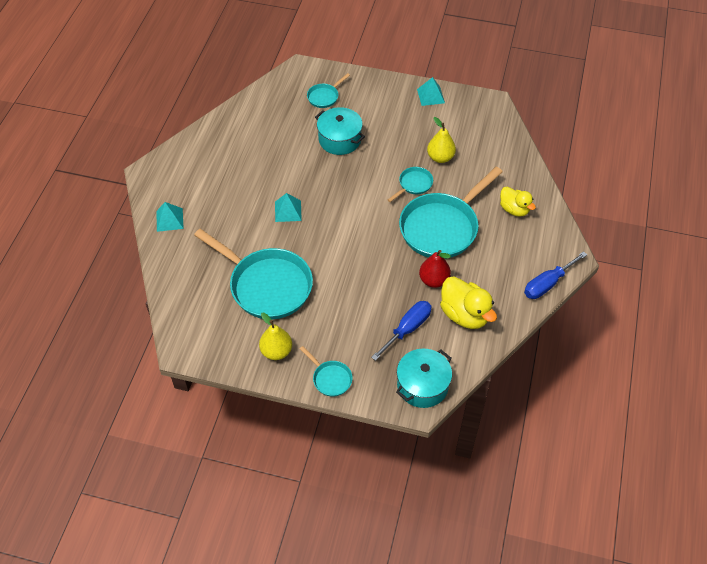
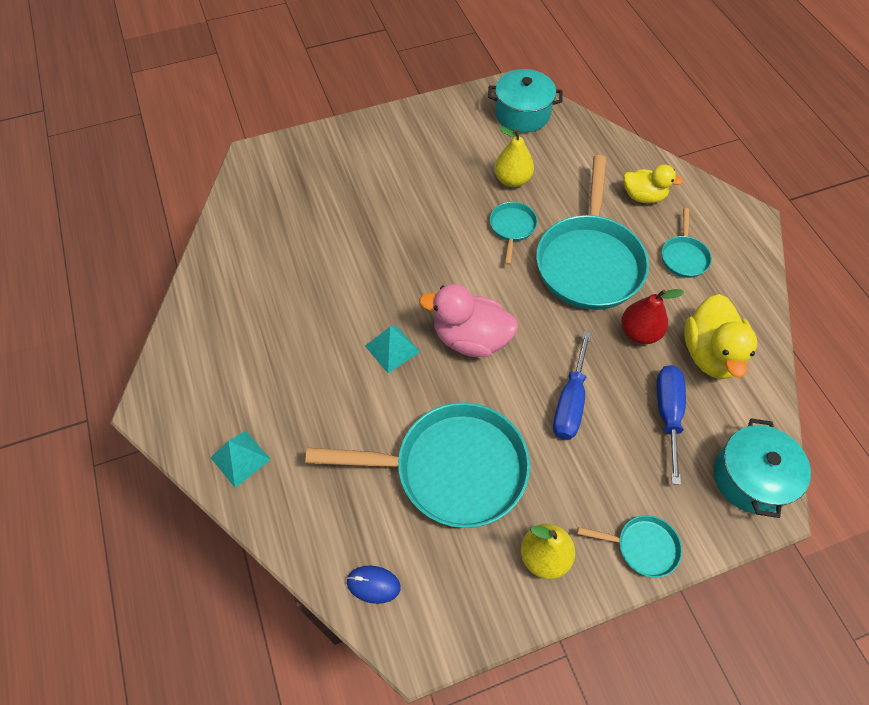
camera: 35 degrees left, 5 degrees up
(184, 311) = (373, 584): none -> blue mouse
(324, 97) = (313, 177): turquoise pan -> turquoise pan (683, 257)
(334, 229) = (470, 339): none -> pink duck
(339, 140) = (378, 220): turquoise pot -> turquoise pot (522, 114)
(430, 96) = (437, 114): turquoise pyramid -> none
(464, 314) = (710, 354): yellow duck -> yellow duck turned 75 degrees clockwise
(547, 284) = (755, 262): blue screwdriver -> blue screwdriver (570, 402)

